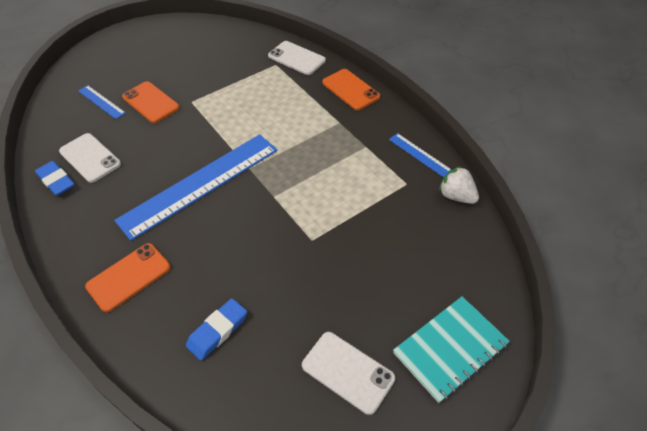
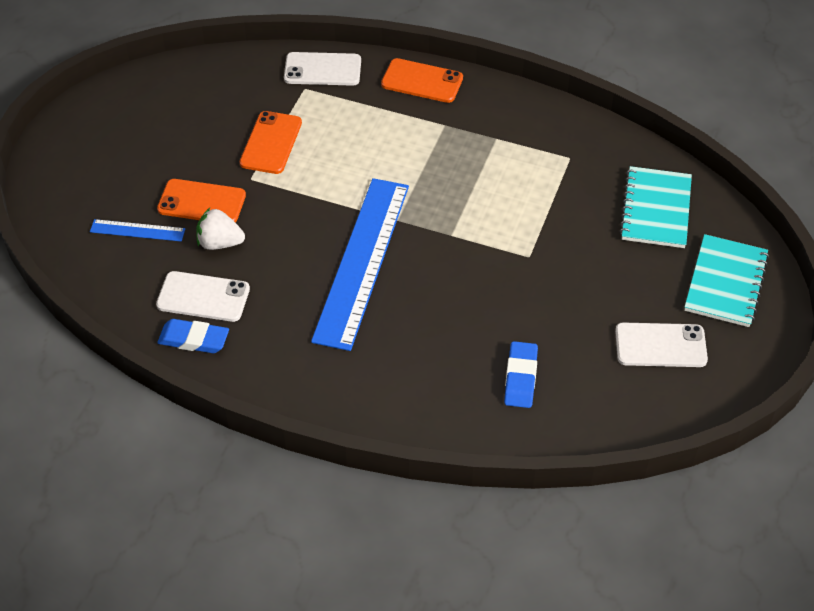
camera: 35 degrees left, 0 degrees up
(129, 277) = (386, 382): orange phone -> orange phone (271, 143)
(419, 155) = (557, 121): blue ruler -> none
(440, 254) = (655, 209): none -> turquoise notebook
(456, 196) = (626, 147): white strawberry -> white strawberry (220, 243)

